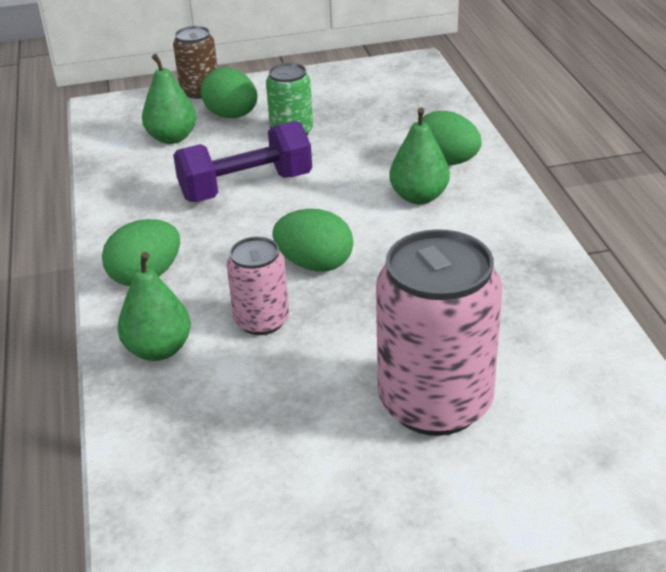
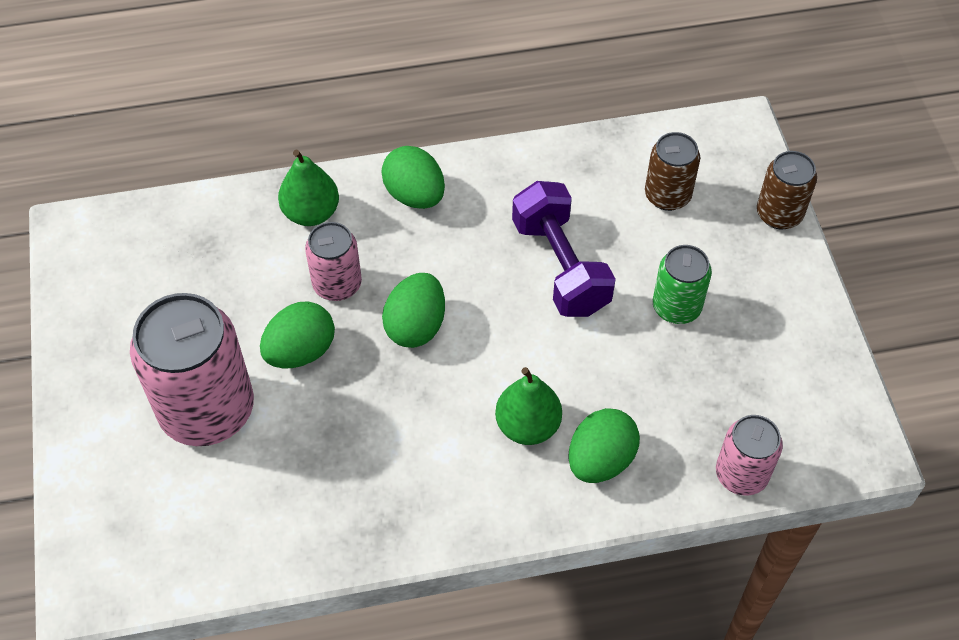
camera: 90 degrees right, 20 degrees up
(172, 138) = (667, 195): green pear -> brown can
(232, 116) = (717, 248): green egg -> green egg (300, 351)
(444, 105) = (741, 474): none -> pink can

